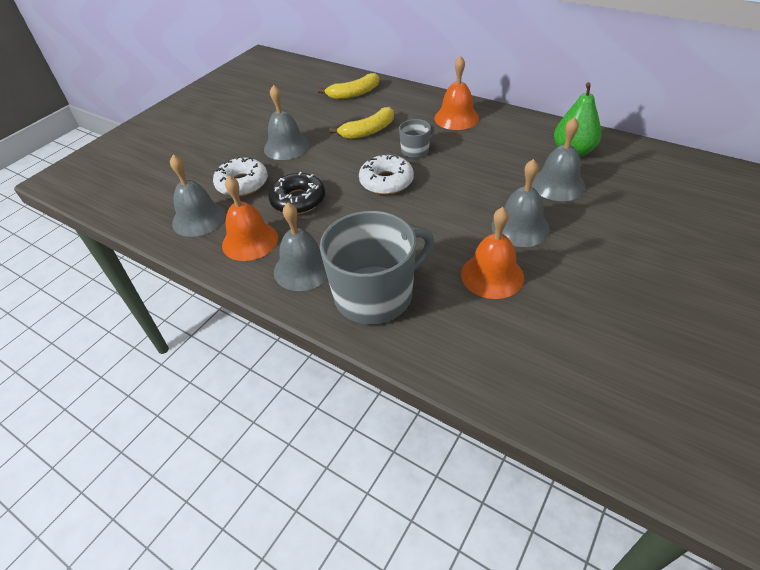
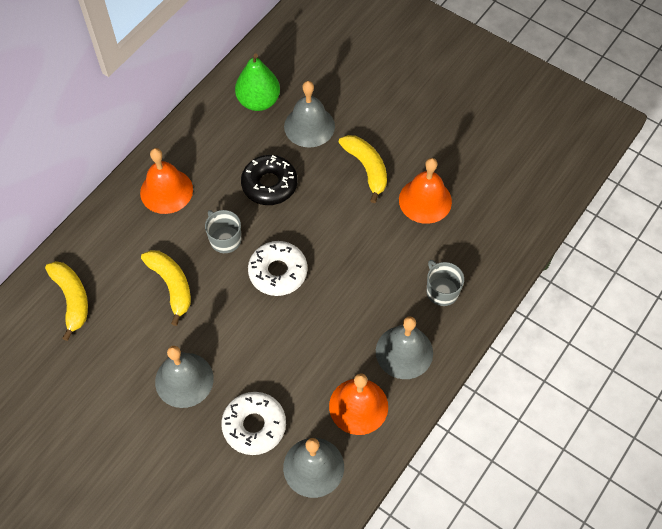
camera: 90 degrees left, 15 degrees up
(298, 200) = (296, 361): black donut -> black donut (269, 184)
(375, 294) = (441, 291): grey mug -> grey mug, size x0.47
(520, 227) = (367, 168): grey bell -> yellow banana

